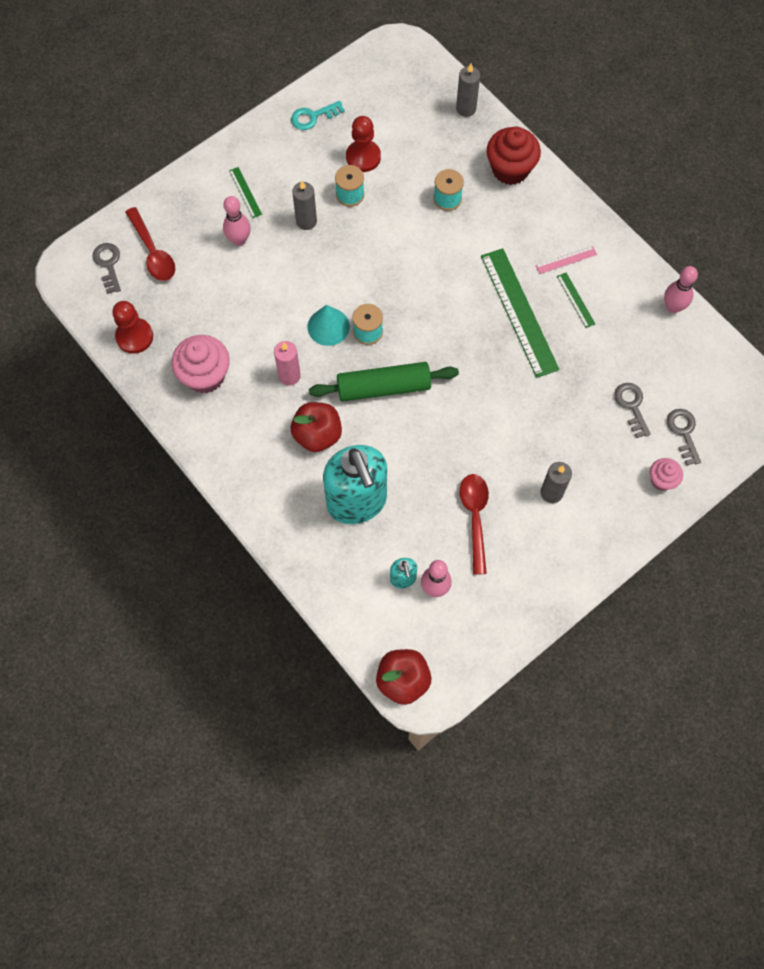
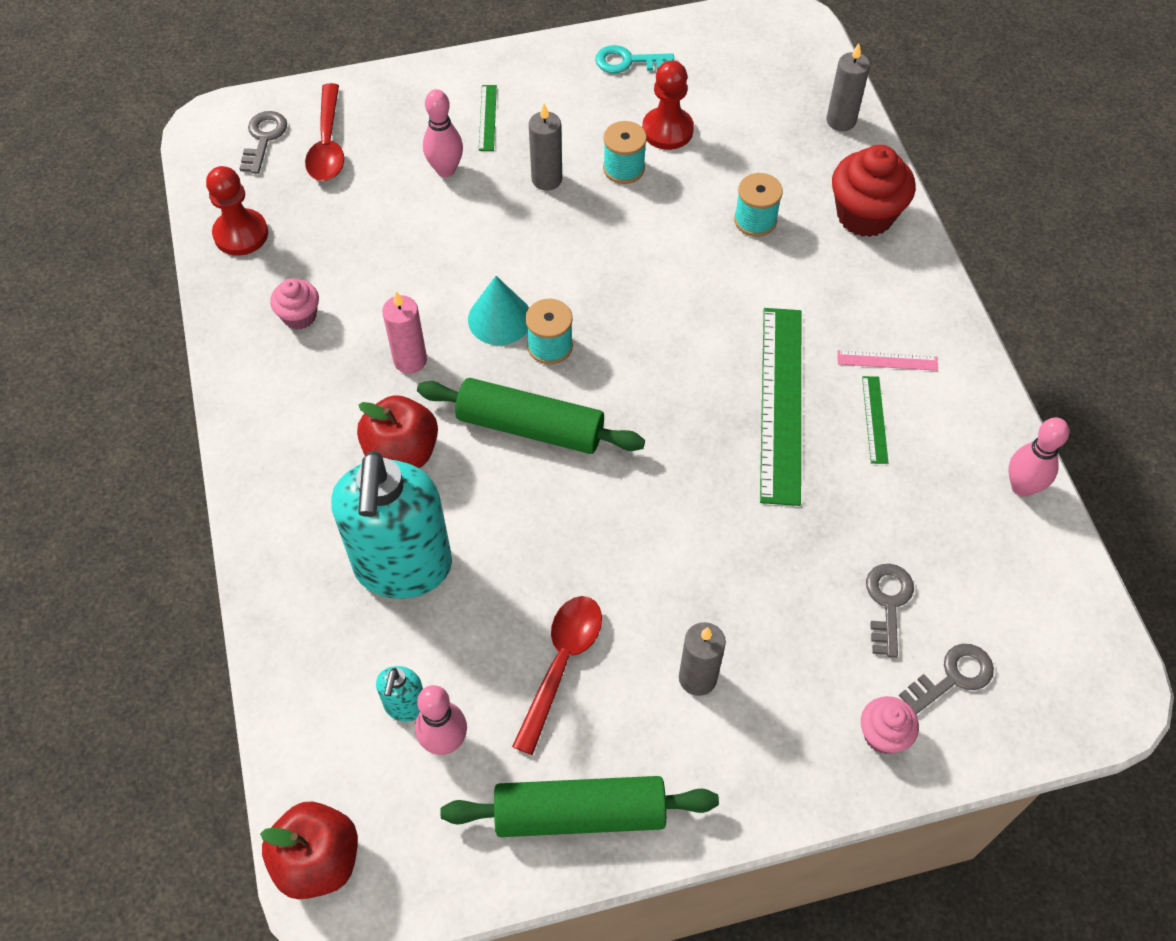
camera: 25 degrees right, 10 degrees down
(205, 375) = (299, 316): pink cupcake -> pink cupcake, size x0.56
(526, 592) = (580, 813): none -> green rolling pin
(683, 432) = (953, 677): grey key -> grey key turned 45 degrees clockwise

